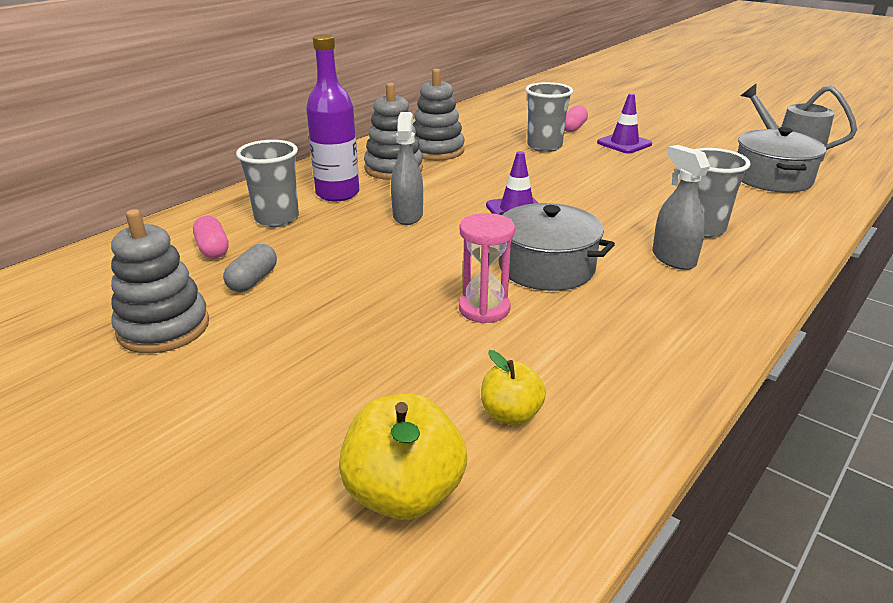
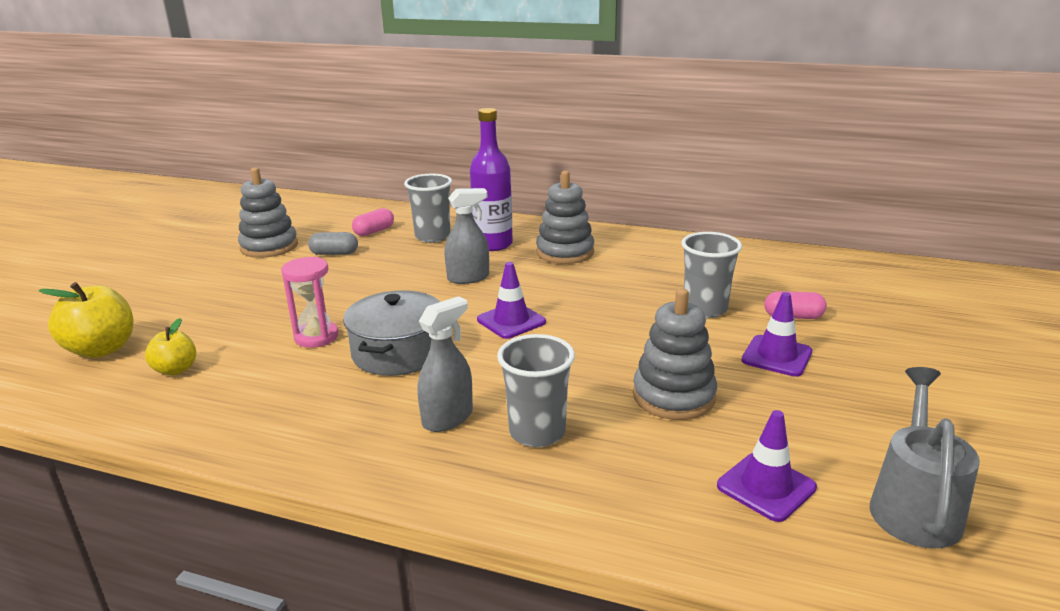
camera: 70 degrees right, 5 degrees down
(437, 151) = (629, 260): grey stacking toy -> grey stacking toy (673, 396)
(772, 178) = (766, 487): grey pot -> purple traffic cone

